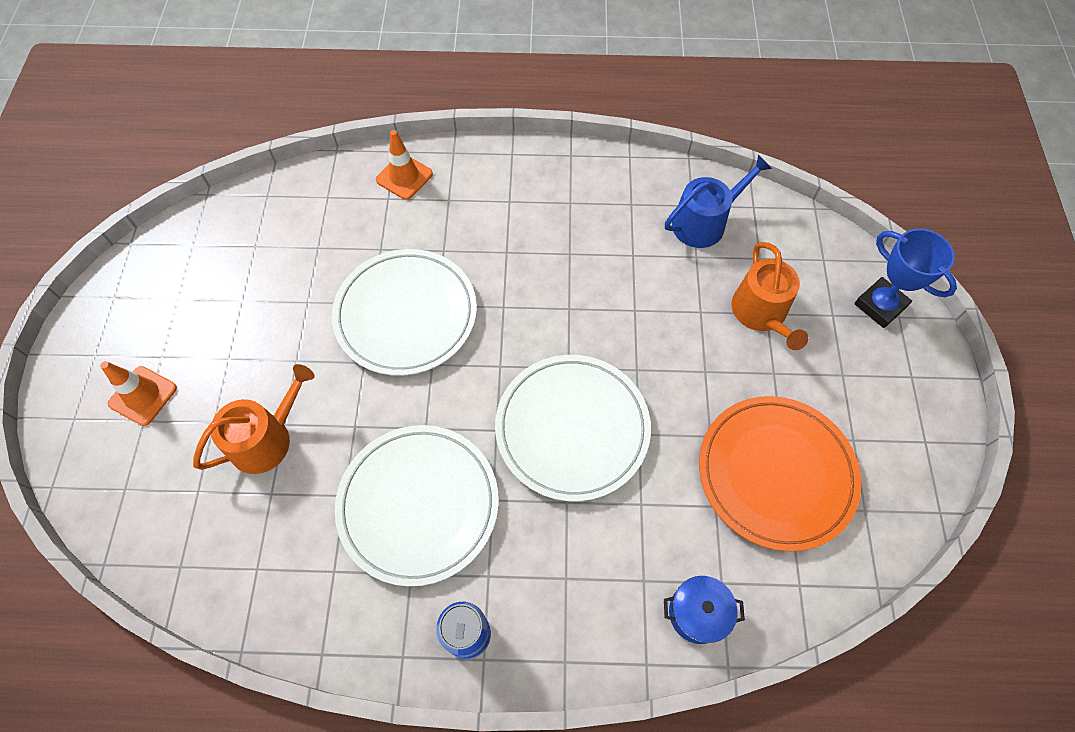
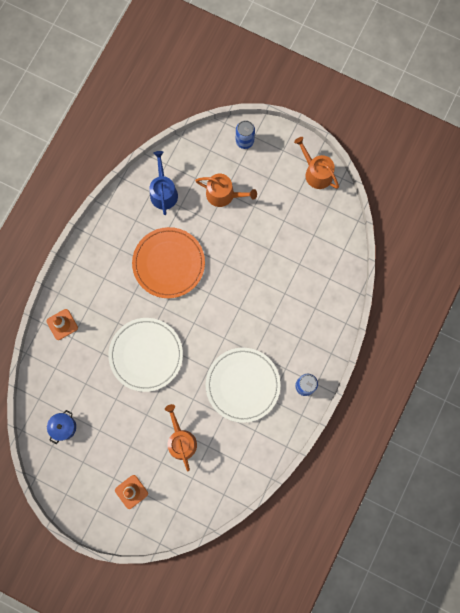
camera: 65 degrees left, 15 degrees up
(572, 428) = (239, 305): white plate -> none
(697, 613) = (336, 294): blue pot -> blue pot (63, 427)
(776, 473) = (297, 232): orange plate -> orange plate (168, 263)
(880, 305) = (244, 141): blue trophy -> blue can
(915, 456) = (316, 172): none -> orange watering can

